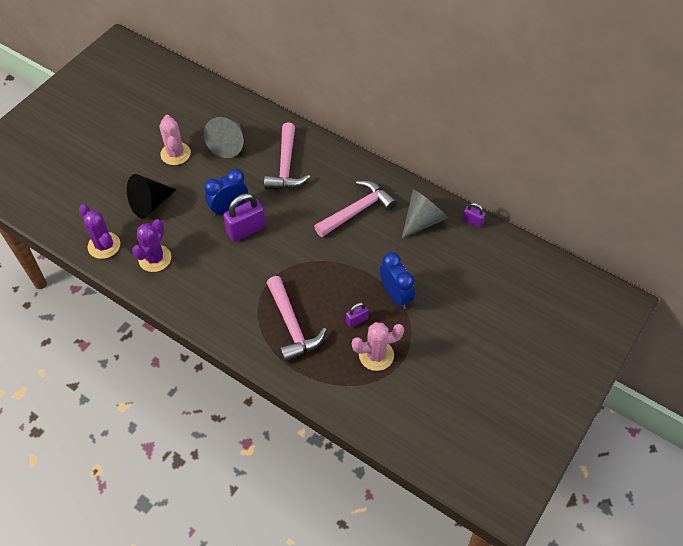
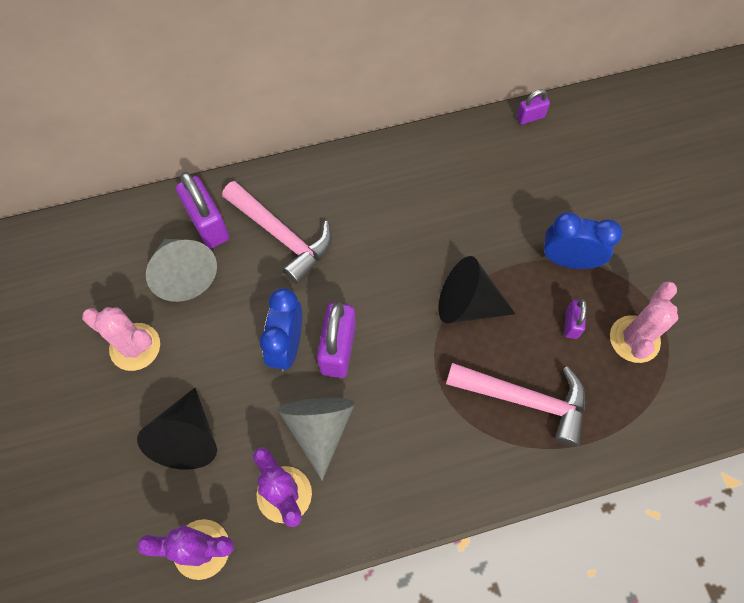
camera: 50 degrees left, 10 degrees up
(263, 134) = (208, 225): none -> purple padlock
(323, 267) = (467, 304): none -> black cone
(357, 210) = (417, 211): pink hammer -> none
(423, 220) = (488, 160): grey cone -> grey cone (319, 427)

